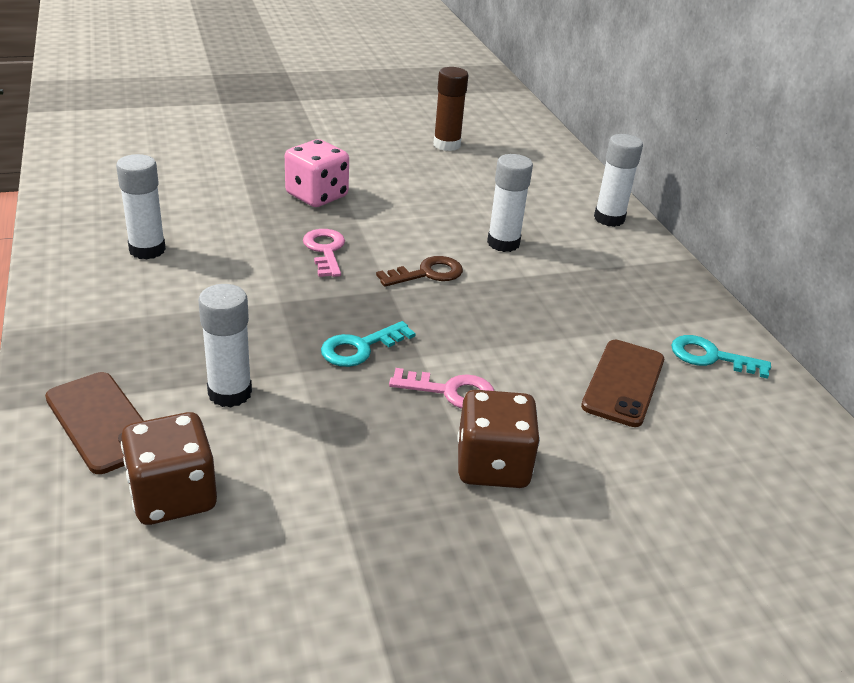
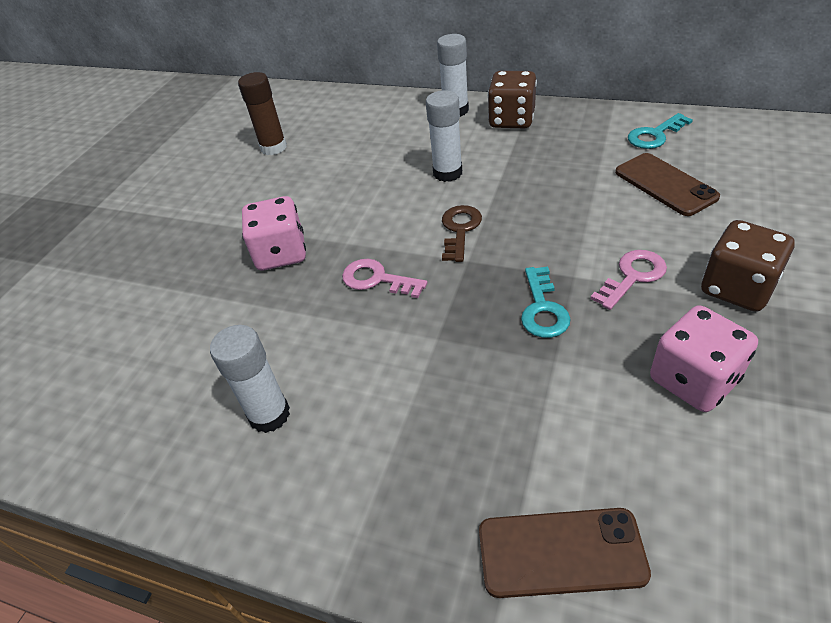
camera: 45 degrees left, 10 degrees up
(173, 496) = (706, 523): brown dice -> brown dice (511, 120)
(230, 393) = (563, 425): white glue stick -> none
(336, 458) = (693, 380): none -> pink dice

